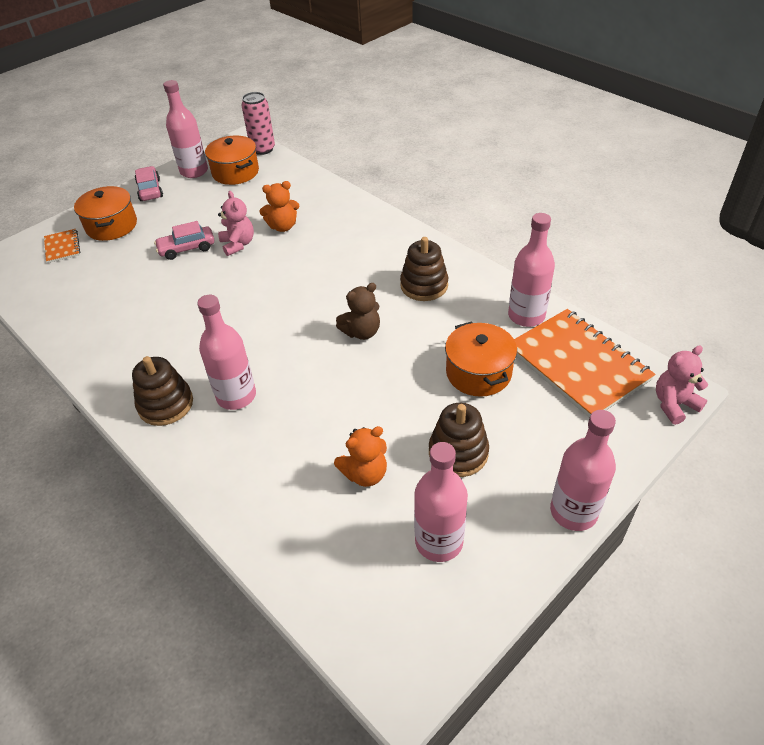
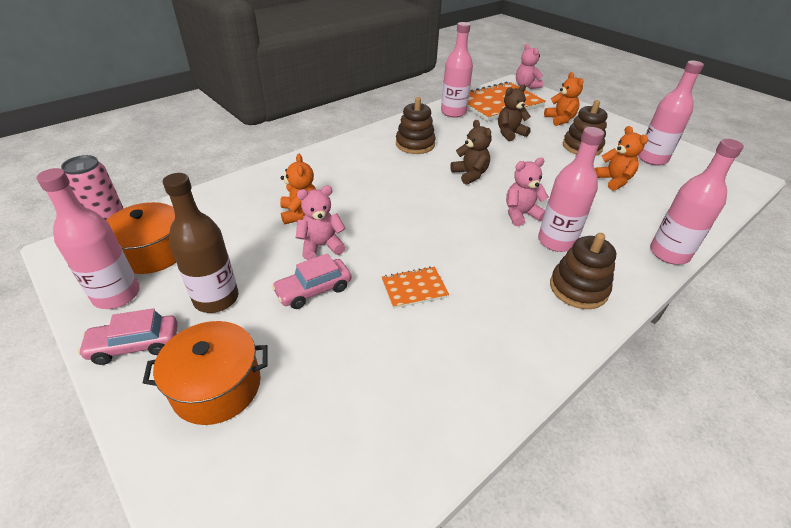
camera: 90 degrees left, 5 degrees down
(62, 247) = (250, 457): orange notebook -> orange notebook (414, 288)
(185, 209) = (216, 298): none -> brown bottle
(187, 248) = (313, 290): pink car -> pink car turned 75 degrees clockwise
(284, 371) = (520, 214): none -> pink teddy bear
(478, 373) = (510, 133): orange pot -> brown teddy bear
(547, 437) = (560, 120): none -> orange teddy bear
(573, 512) = (610, 120): pink bottle -> pink bottle (669, 253)

